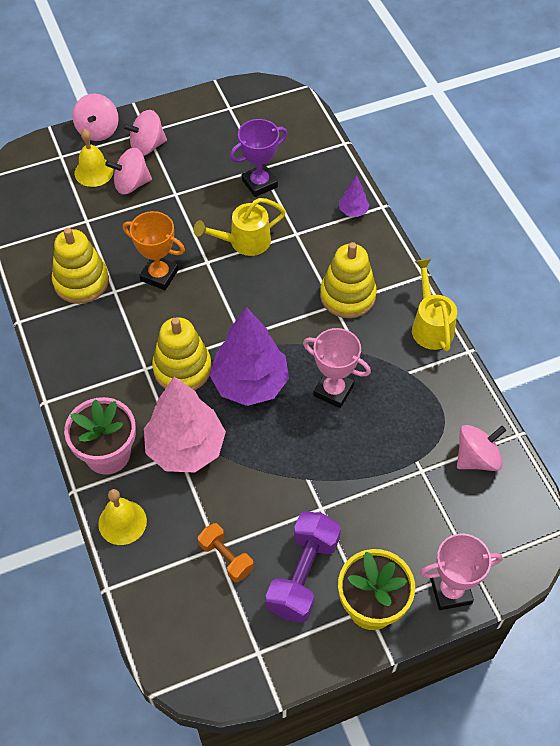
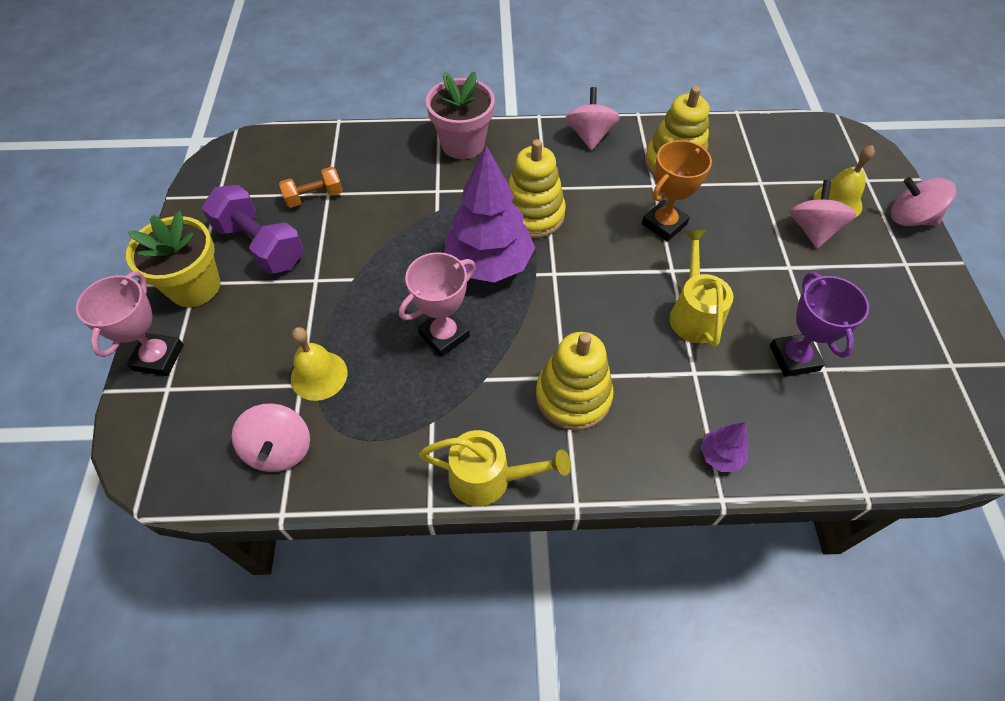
camera: 110 degrees right, 0 degrees up
(122, 522) = (391, 140): yellow bell -> yellow bell (319, 375)
(147, 146) = (878, 258): pink spinning top -> pink spinning top (590, 136)
(186, 448) = (440, 196): pink tree -> none

